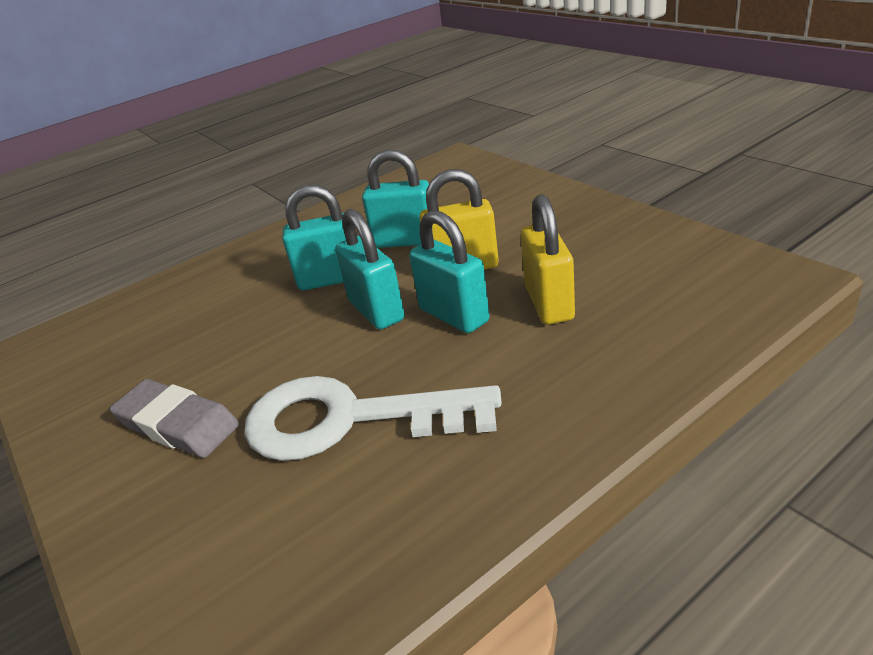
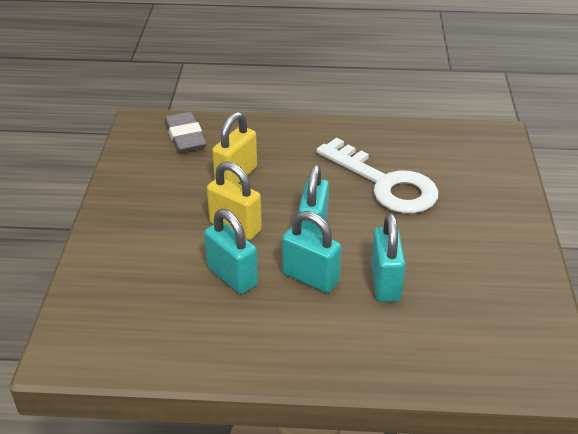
camera: 145 degrees left, 5 degrees up
(178, 424) = (466, 233): grey eraser -> grey eraser (185, 136)
(454, 315) = (282, 200): turquoise padlock -> turquoise padlock (385, 283)

